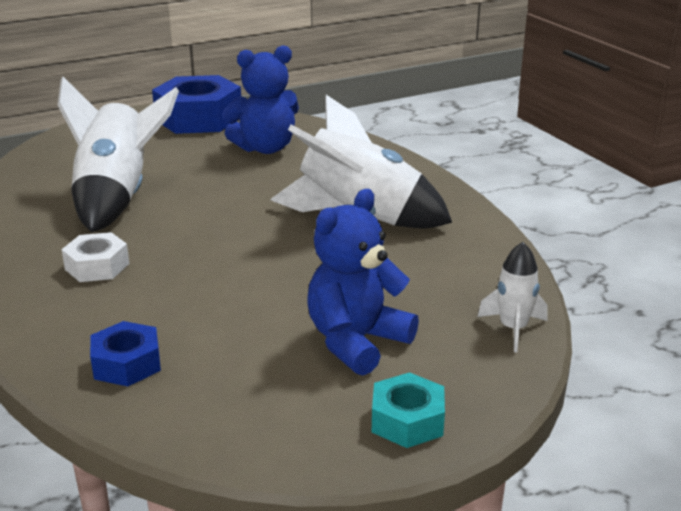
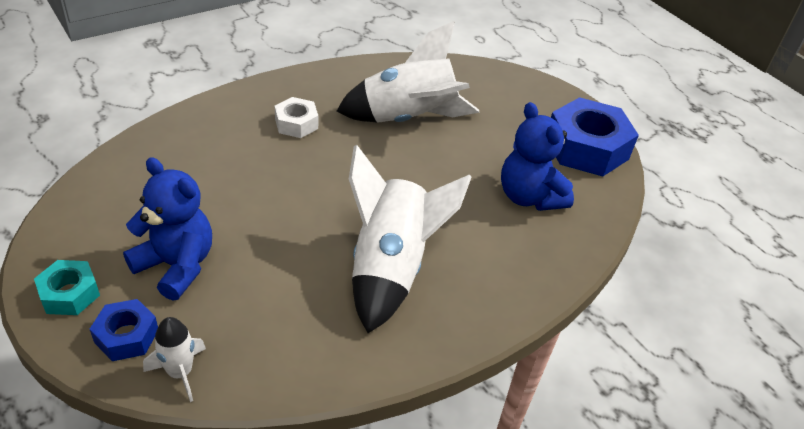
camera: 80 degrees right, 15 degrees up
(127, 364) = (169, 152): blue nut -> blue nut (126, 336)

